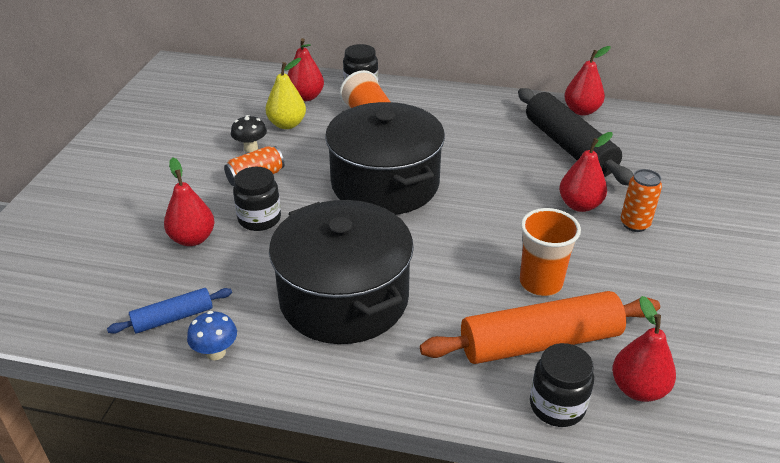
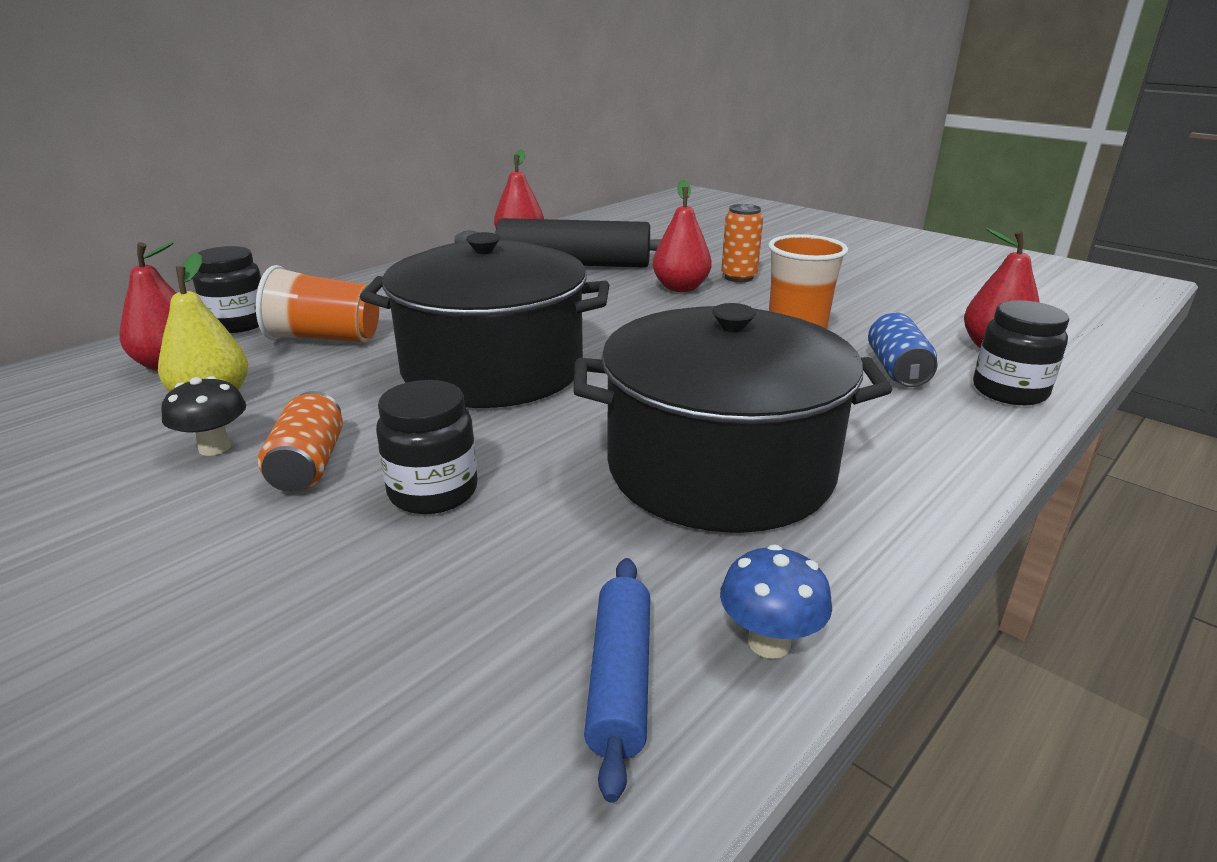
camera: 60 degrees left, 10 degrees down
(192, 239) = (390, 586): red pear -> none
(540, 342) = (897, 370): orange rolling pin -> blue can

